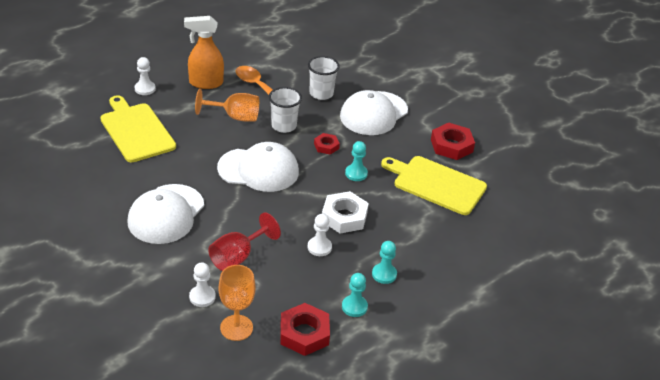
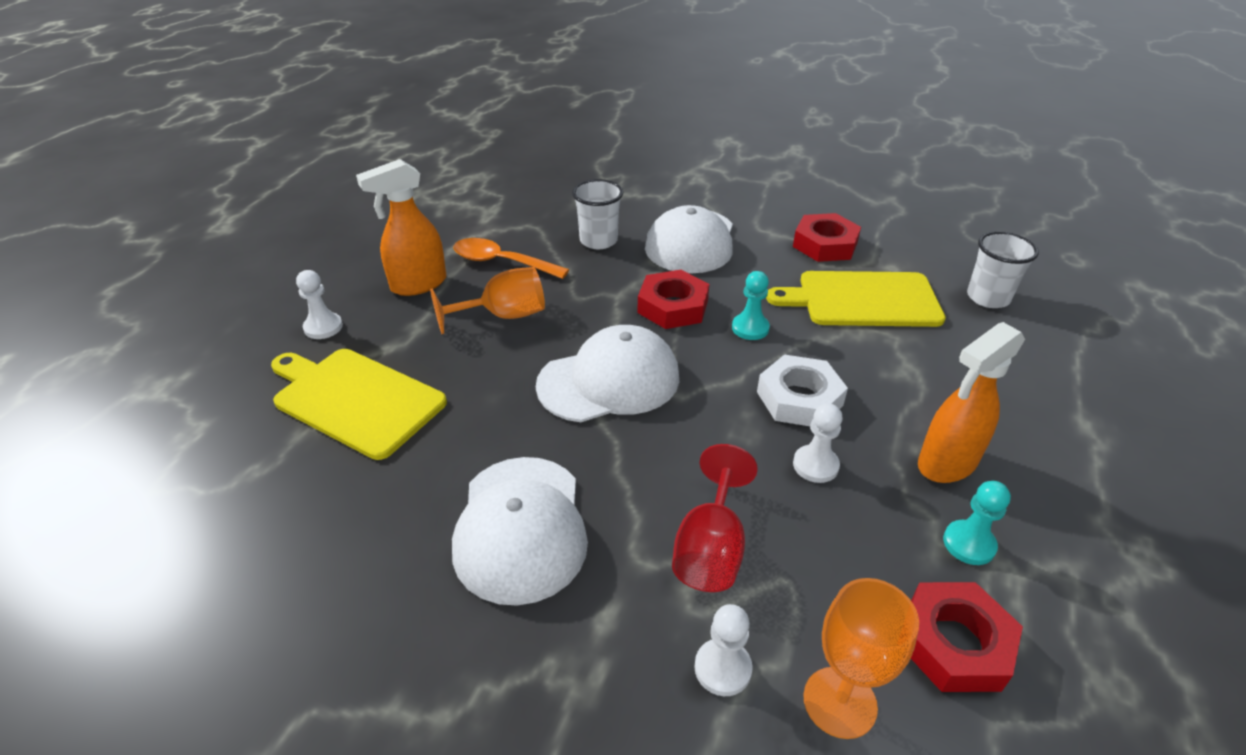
camera: 25 degrees left, 0 degrees up
(283, 126) = (587, 301): white cup -> white cup (988, 298)
(326, 146) = (672, 306): red nut -> red nut, size x1.74
(384, 274) = (946, 464): turquoise pawn -> orange spray bottle

